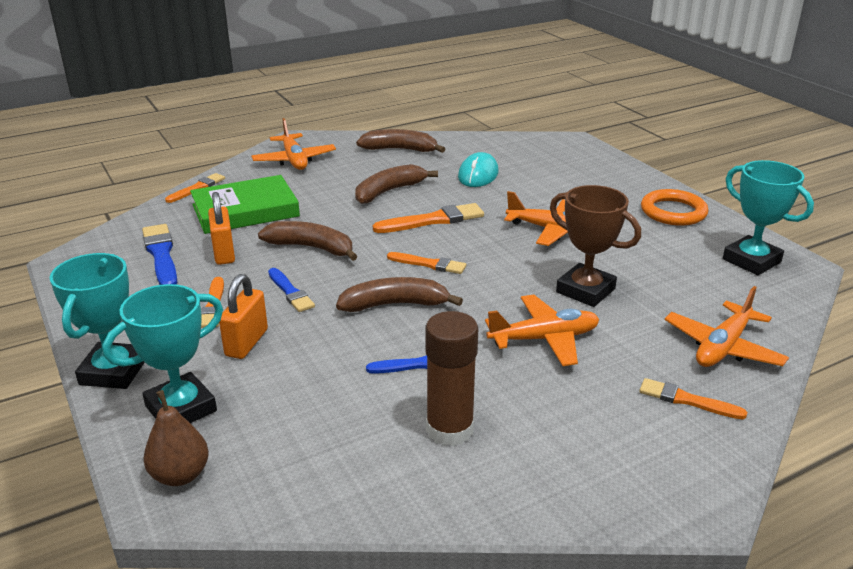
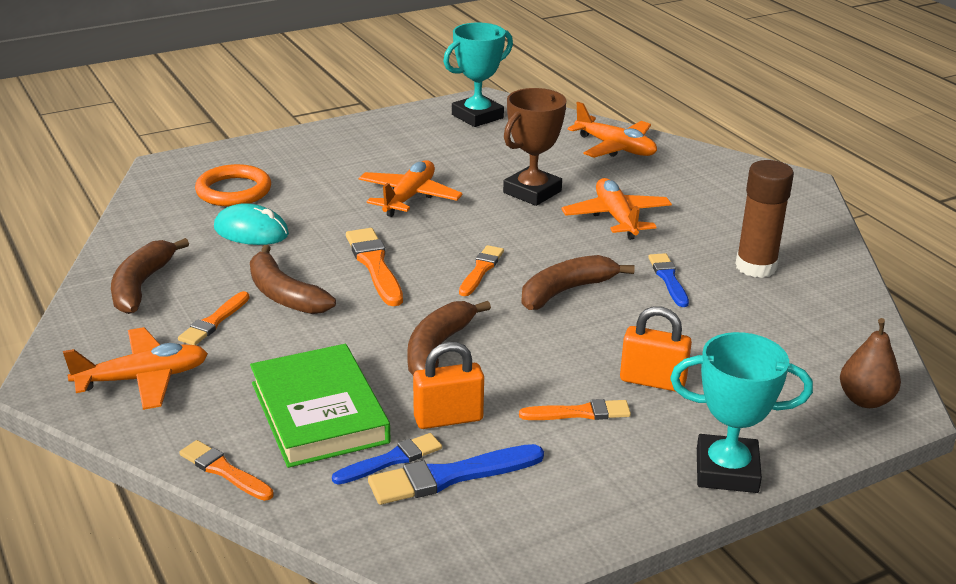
camera: 90 degrees left, 0 degrees up
(181, 408) = (774, 412): turquoise trophy -> none
(290, 292) = (545, 359): blue brush -> blue brush (391, 460)
(395, 304) = (566, 291): brown banana -> brown banana turned 60 degrees clockwise
(673, 212) = (376, 135): orange ring -> orange ring (233, 191)
(687, 400) = (688, 170): orange brush -> orange brush (214, 321)

